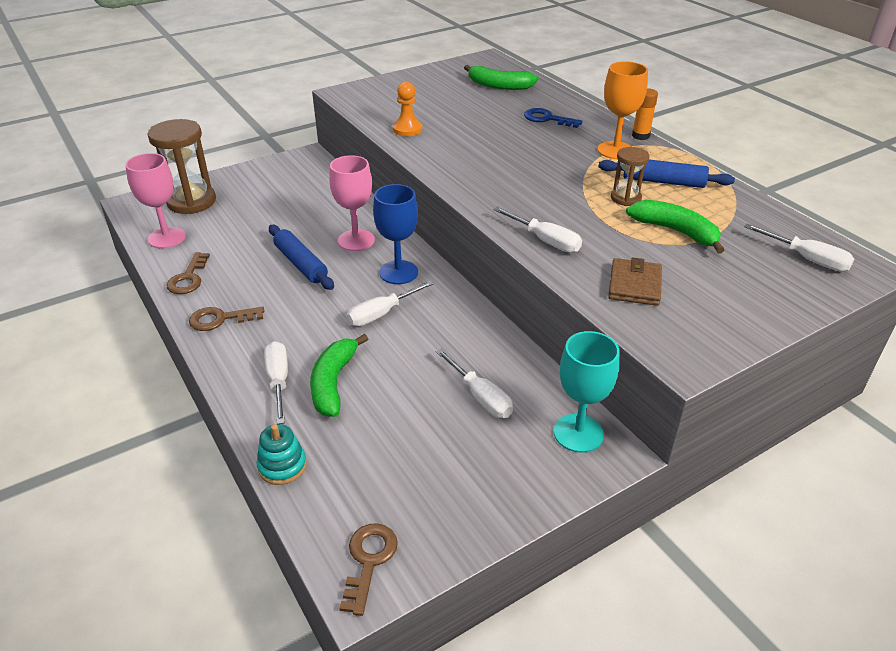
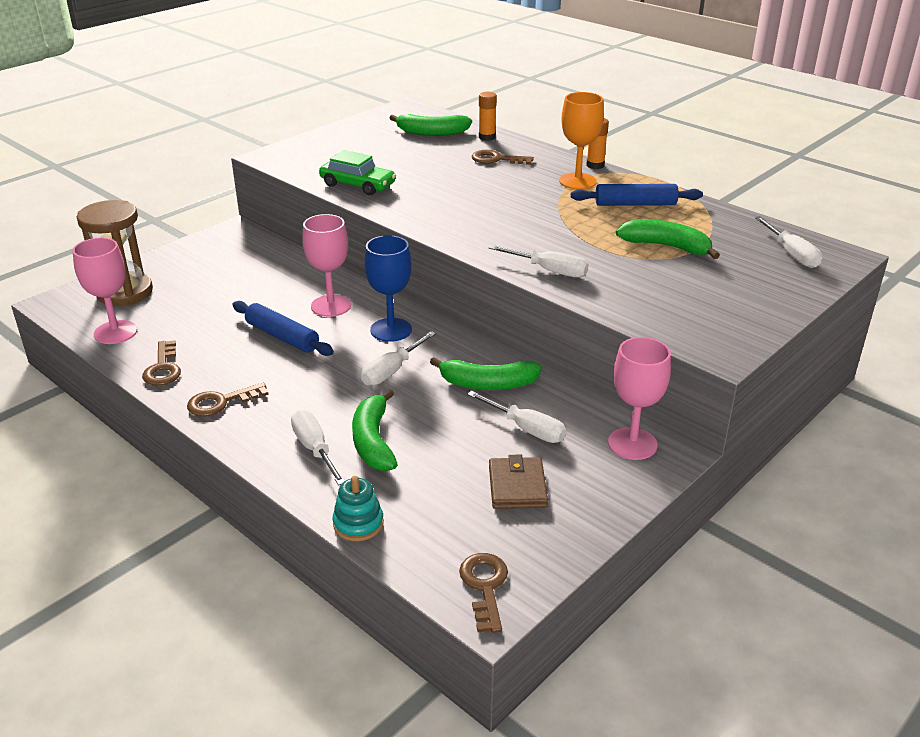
camera: 15 degrees left, 5 degrees down
(407, 129) = (357, 185): orange pawn -> green car
(463, 342) = (488, 384): none -> green banana
(547, 119) = (496, 159): blue key -> brown key
(548, 96) = (487, 137): none -> orange glue stick
(578, 433) = (632, 444): turquoise goblet -> pink goblet
(625, 198) = (607, 223): brown hourglass -> none
(634, 285) = (650, 297): brown wallet -> brown wallet (517, 486)
(807, 259) = (792, 254): white screwdriver -> white screwdriver turned 45 degrees clockwise

